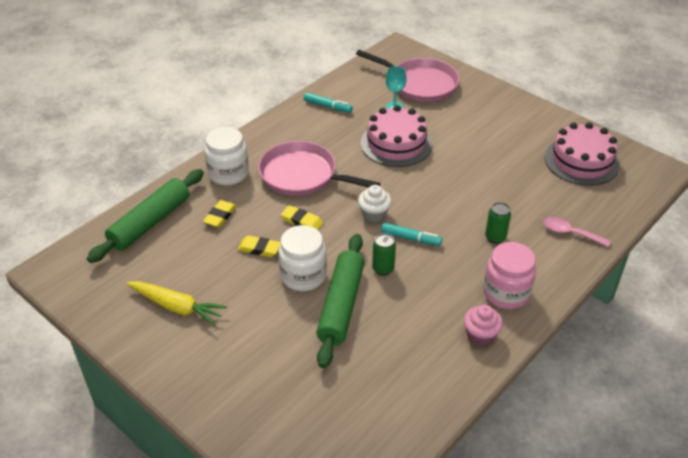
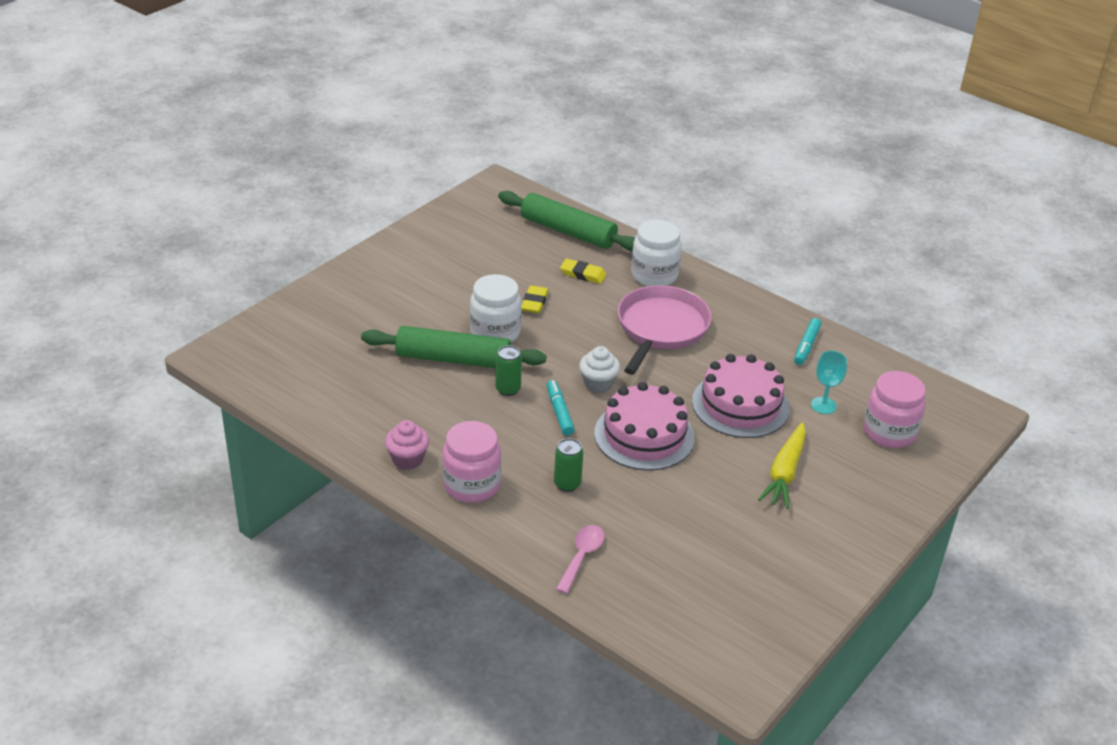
camera: 85 degrees right, 5 degrees down
(177, 307) = (451, 257): yellow carrot -> yellow carrot (784, 473)
(302, 221) = (580, 330): yellow eraser -> none
(411, 238) = (559, 412): turquoise marker -> turquoise marker turned 150 degrees clockwise
(420, 84) = (889, 432): pink pan -> pink jar
(581, 161) = (741, 591): pink cake -> pink cake (644, 435)

